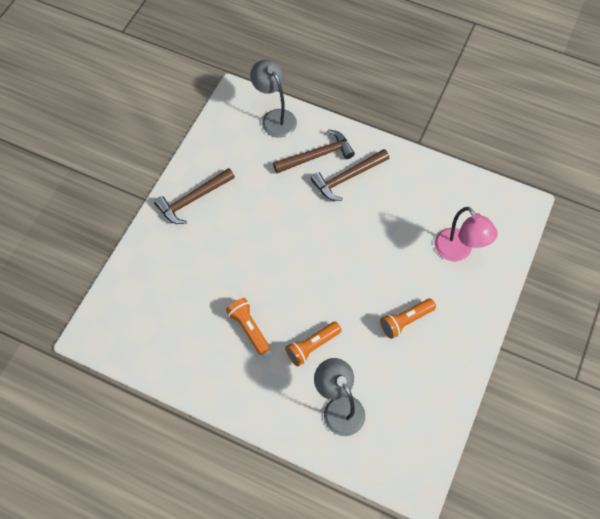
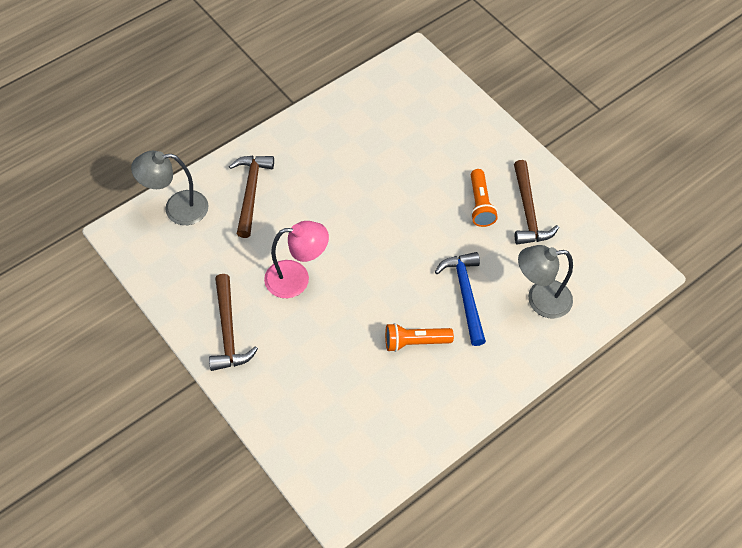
camera: 65 degrees left, 5 degrees down
(312, 346) = (465, 294): orange flashlight -> blue hammer
(347, 178) = (295, 179): brown hammer -> brown hammer (528, 212)
(458, 251) = (432, 129): pink lamp -> pink lamp (297, 278)

